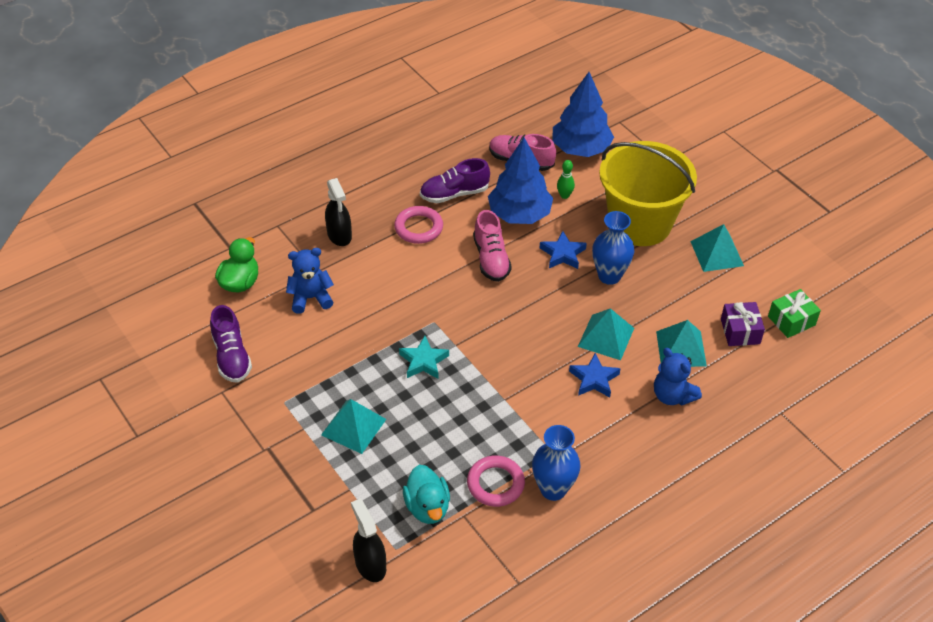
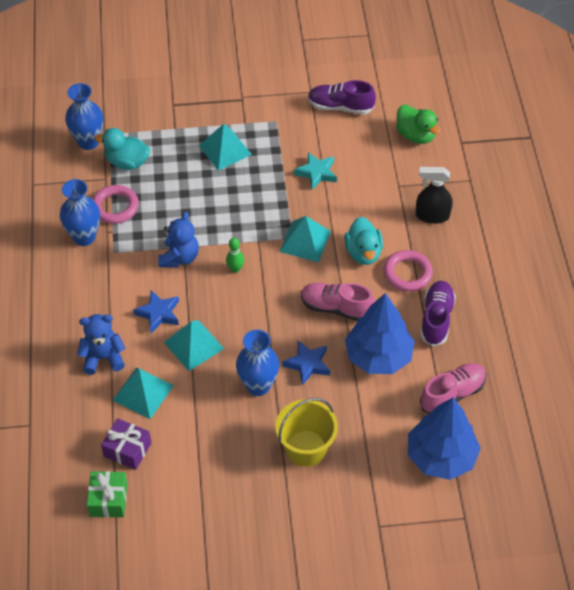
camera: 120 degrees right, 5 degrees up
(310, 298) = (370, 171): blue teddy bear -> blue teddy bear (179, 258)
(370, 564) = (109, 117): black spray bottle -> none
(416, 265) = (363, 253): none -> turquoise duck
(421, 563) = (88, 142): none -> blue vase
(423, 361) = (256, 214): turquoise star -> turquoise star (316, 173)
(564, 195) = (381, 406): green bowling pin -> green bowling pin (235, 269)
(640, 223) = (306, 448): yellow bucket -> yellow bucket, size x0.59
(717, 253) = (226, 491): turquoise pyramid -> turquoise pyramid (305, 241)

